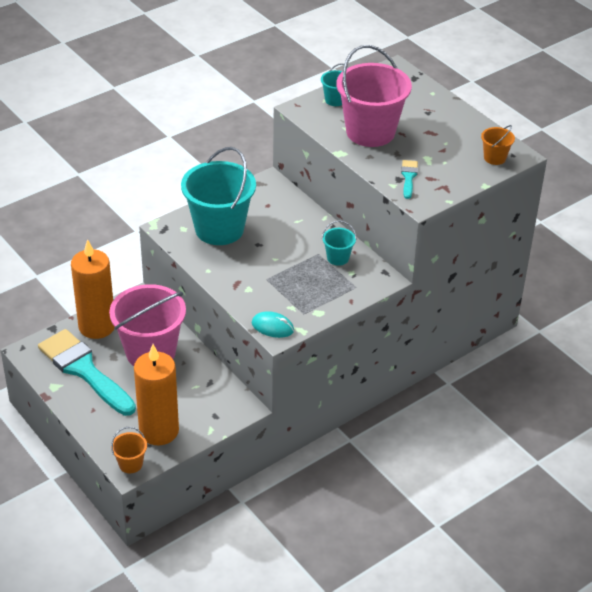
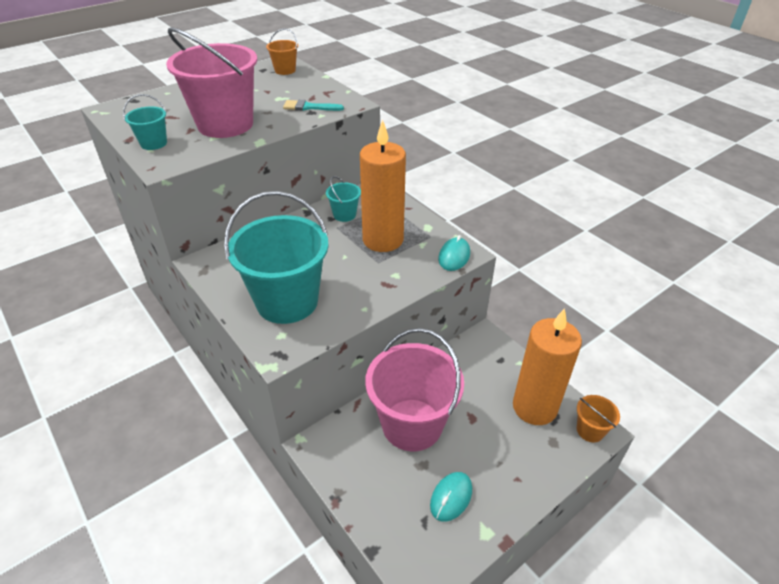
camera: 90 degrees left, 0 degrees up
(84, 370) = (451, 497): turquoise brush -> turquoise mouse
(97, 326) = (367, 490): orange candle -> orange candle (383, 240)

